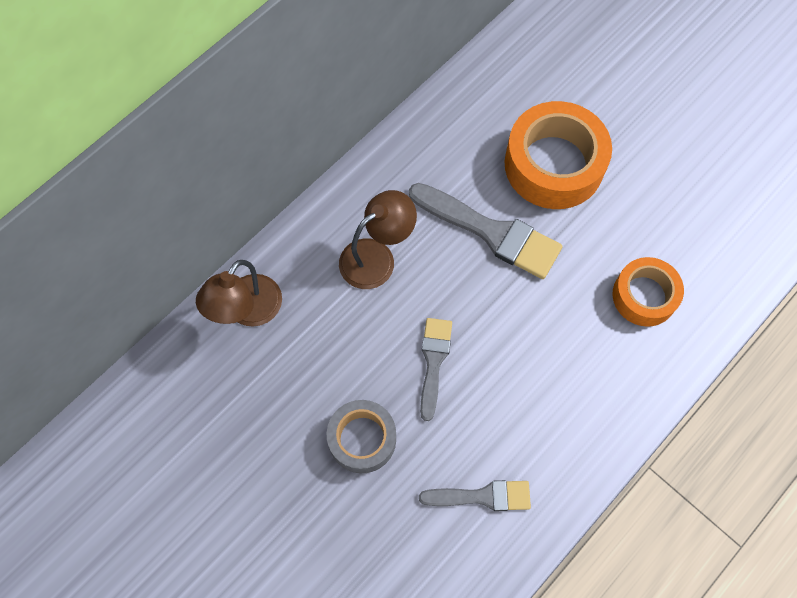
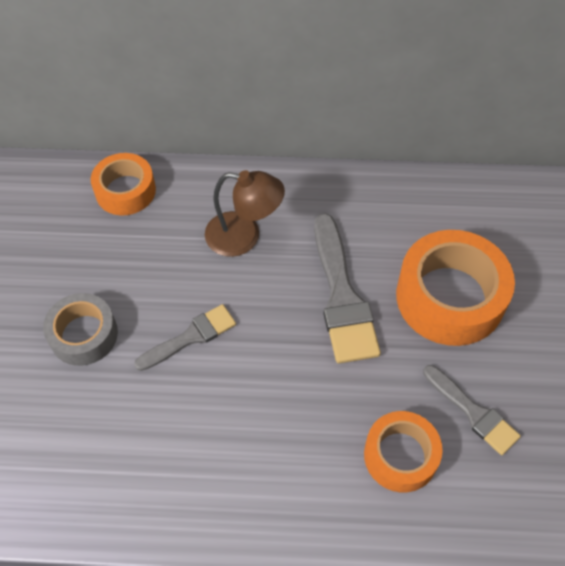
camera: 50 degrees right, 10 degrees down
(247, 311) = (125, 191): brown lamp -> orange tape
(482, 496) = (102, 457): grey brush -> grey brush (473, 412)

